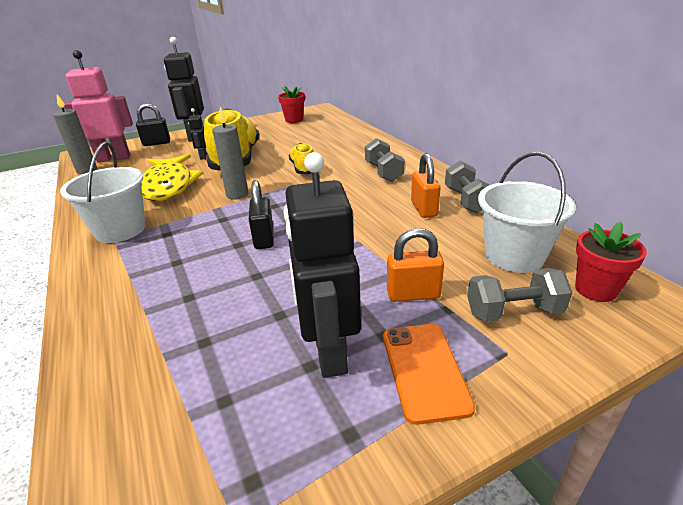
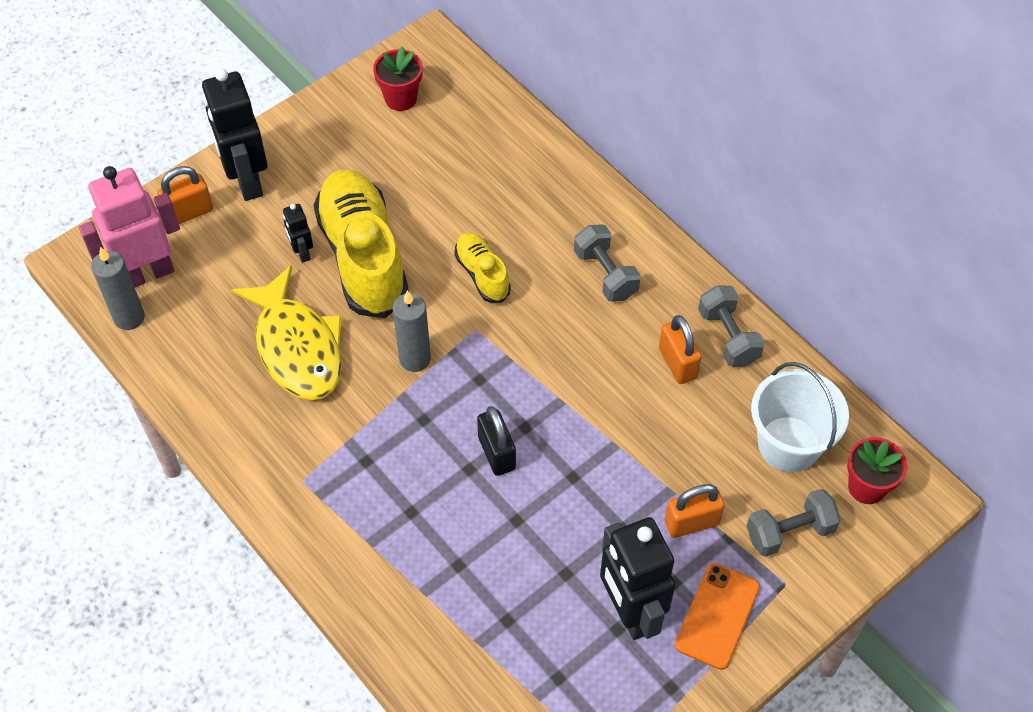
camera: 15 degrees left, 25 degrees up
(120, 230) = (297, 461): white bucket -> none
(156, 143) = (189, 212): black padlock -> orange padlock
(424, 370) = (717, 616): orange phone -> orange phone turned 45 degrees clockwise

